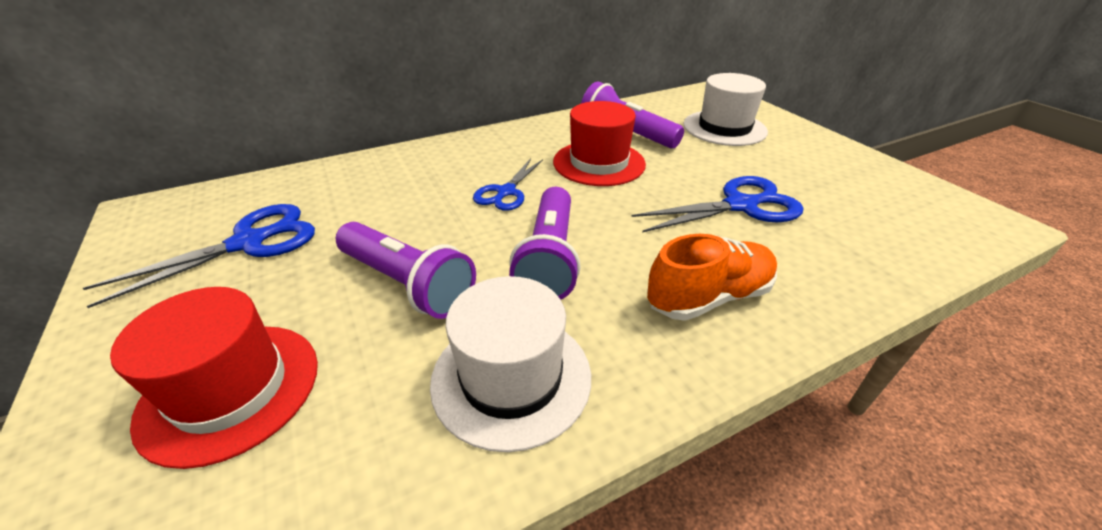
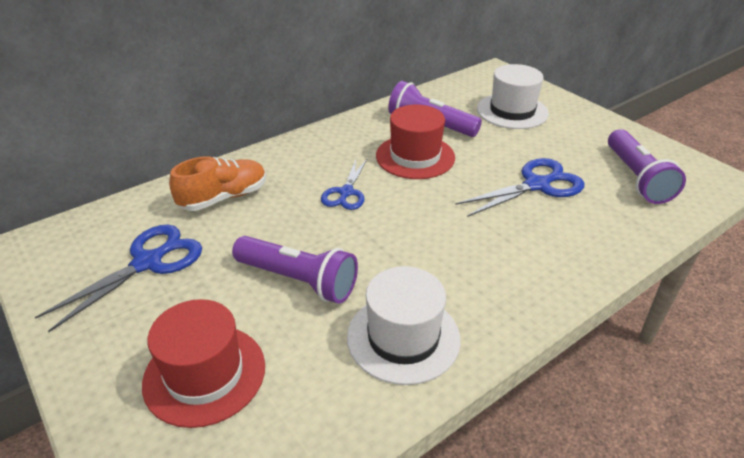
camera: 10 degrees left, 0 degrees up
(549, 258) = (401, 246): purple flashlight -> purple flashlight (636, 178)
(708, 297) = (526, 263): orange shoe -> orange shoe (224, 198)

